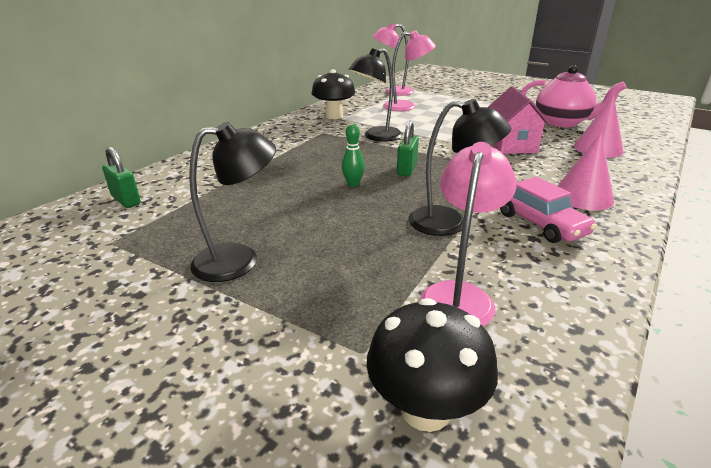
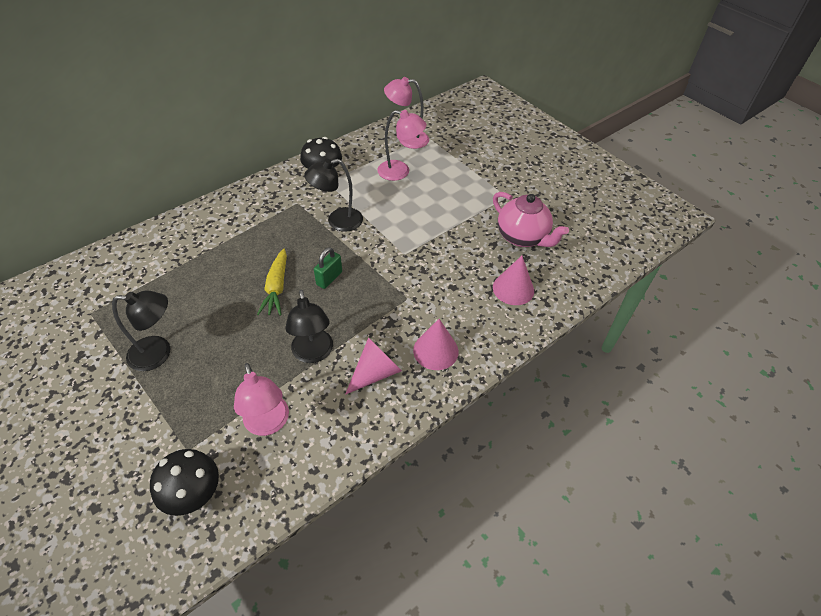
camera: 15 degrees right, 20 degrees up
(126, 200) = (113, 266): green padlock -> none
(353, 184) = (276, 288): green bowling pin -> yellow carrot
(450, 223) = (313, 354): black lamp -> black lamp turned 45 degrees clockwise
(459, 295) = (268, 424): pink lamp -> pink lamp turned 120 degrees clockwise
(511, 144) = (443, 263): pink house -> none
(540, 223) = (375, 372): pink car -> pink cone

